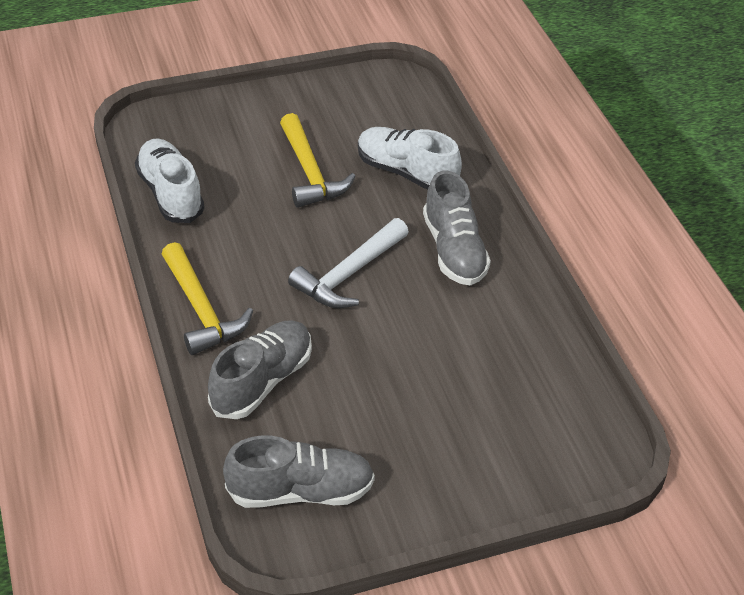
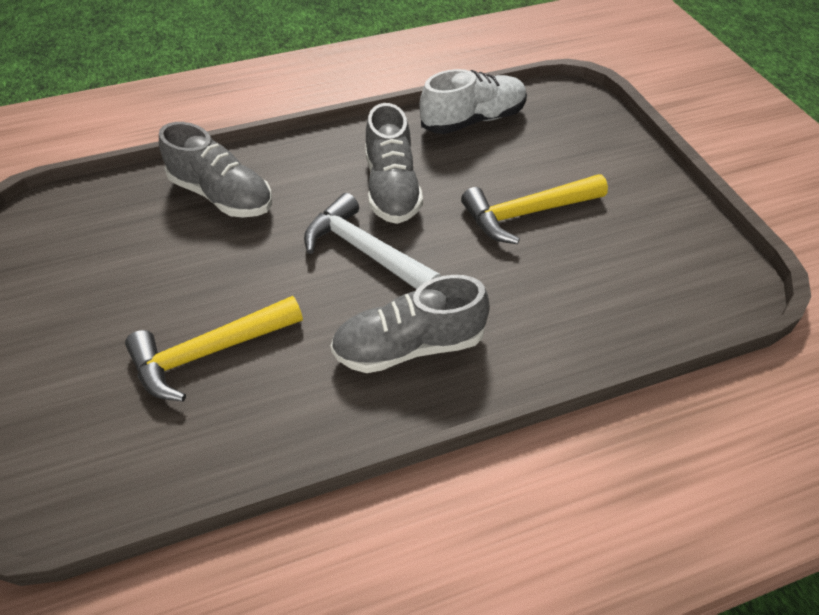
camera: 90 degrees right, 5 degrees up
(201, 310) = (316, 151): yellow hammer -> yellow hammer (209, 352)
(300, 491) = (86, 227): grey shoe -> grey shoe (392, 188)
(406, 173) = (546, 298): white shoe -> none

